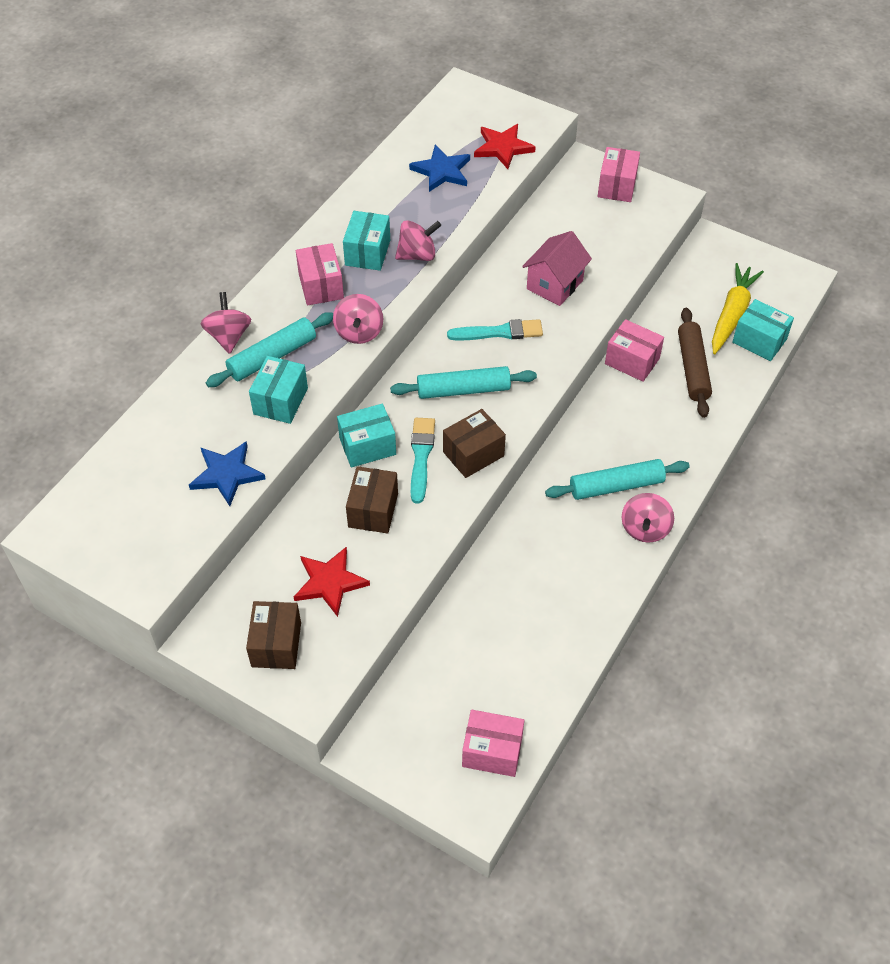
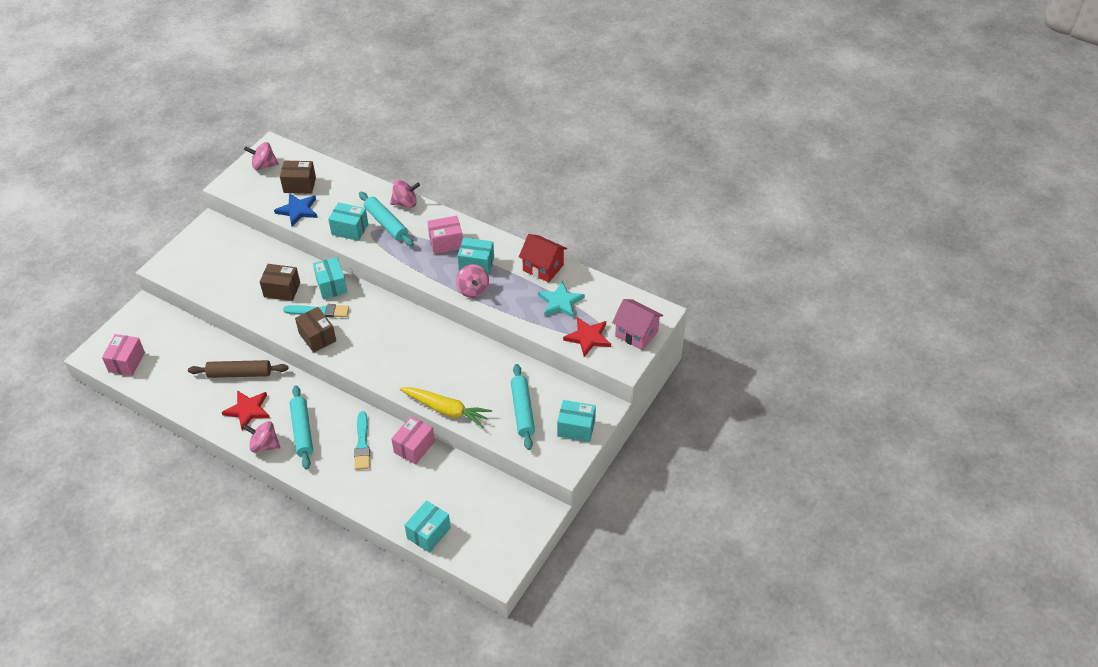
camera: 90 degrees right, 5 degrees down
(276, 644) = (199, 253): brown box -> brown box (299, 185)
(329, 582) = (234, 272): red star -> red star (248, 410)
(359, 332) = (403, 262): pink spinning top -> pink spinning top (264, 165)
(378, 187) = (543, 268): none -> red house
(442, 171) = (560, 302): blue star -> turquoise star
(463, 390) = (372, 332): turquoise rolling pin -> turquoise rolling pin (522, 411)
(499, 332) = (422, 351): turquoise brush -> turquoise brush (362, 444)
(554, 285) = (467, 384): pink house -> pink house (636, 334)
(617, 186) = (576, 428): pink box -> turquoise box
(693, 368) = (404, 485): brown rolling pin -> brown rolling pin (239, 374)
(731, 315) = (458, 517): yellow carrot -> yellow carrot (446, 410)

